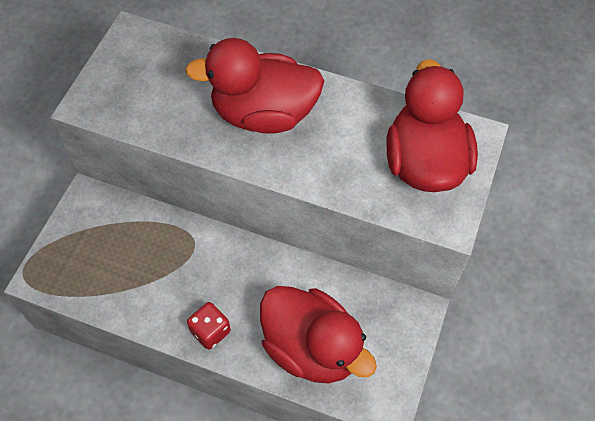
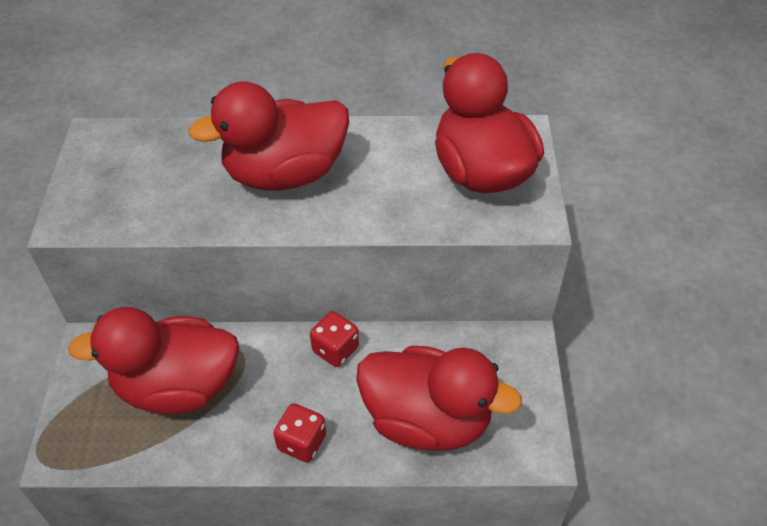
camera: 20 degrees left, 10 degrees down
(137, 253) = (177, 387): none -> red duck
(265, 264) = (335, 349): none -> red dice

